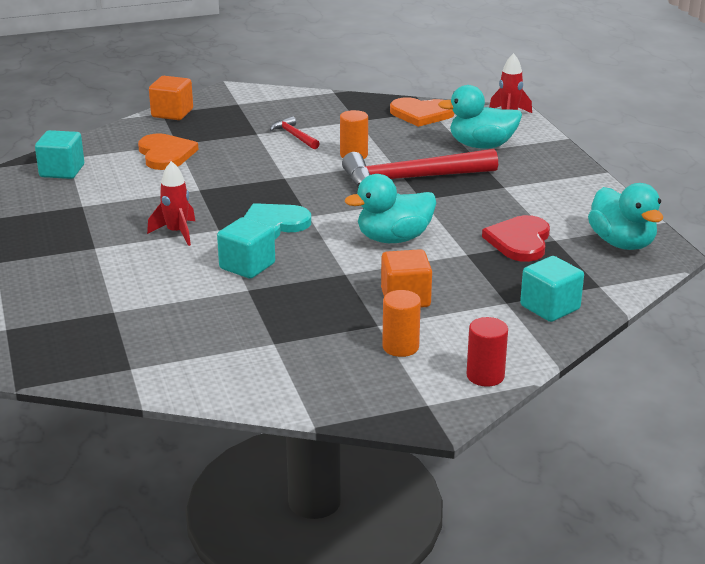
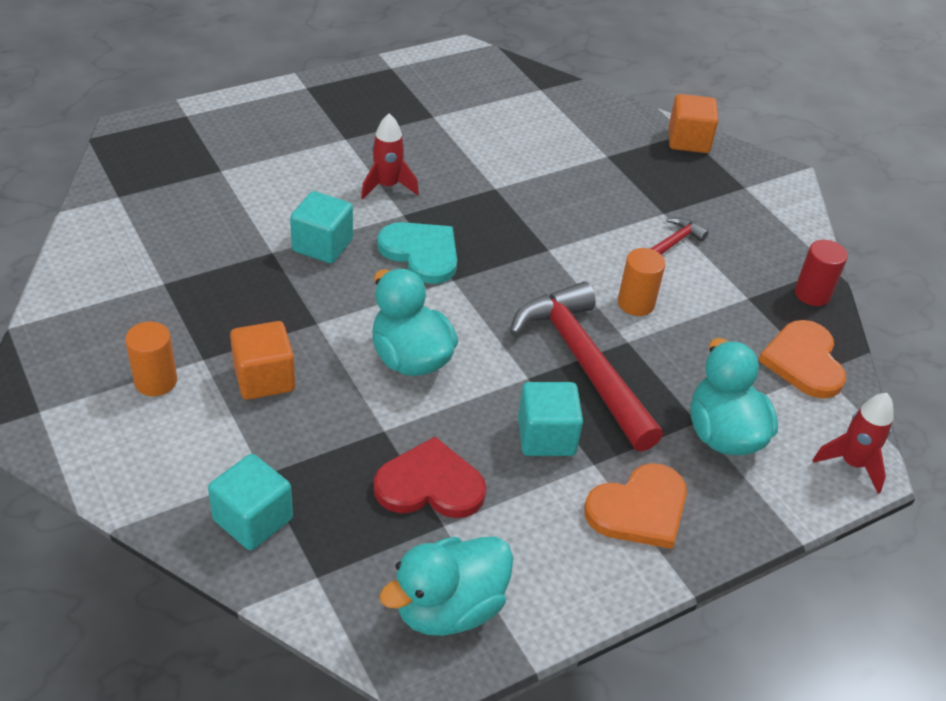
camera: 75 degrees right, 15 degrees up
(62, 171) = (507, 91): turquoise cube -> turquoise cube (546, 437)
(165, 154) = (575, 151): orange heart -> orange heart (639, 509)
(485, 376) = (93, 458): red cylinder -> red cylinder (812, 294)

